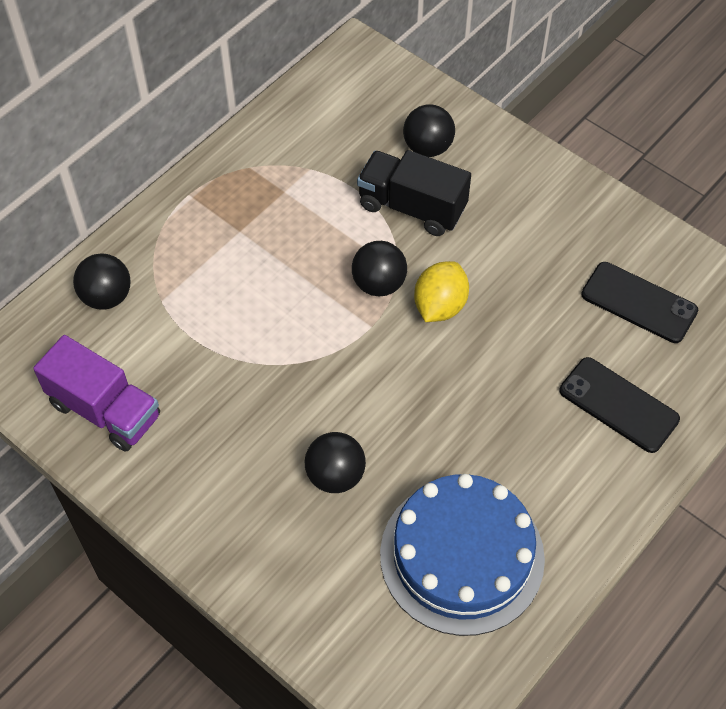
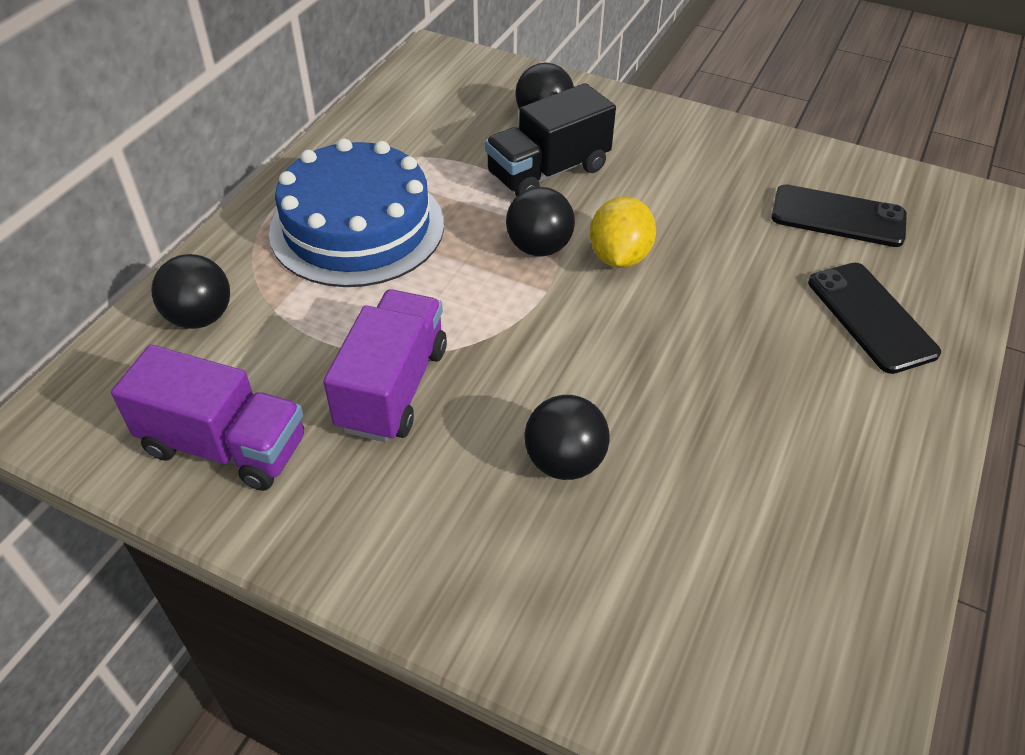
camera: 15 degrees left, 10 degrees down
(231, 388) = (393, 388): none -> purple truck
(412, 207) = (548, 172): black truck -> black truck turned 45 degrees counterclockwise
(462, 556) = (770, 524): blue cake -> blue cake (357, 227)
(618, 405) = (871, 317): black phone -> black phone turned 45 degrees clockwise

